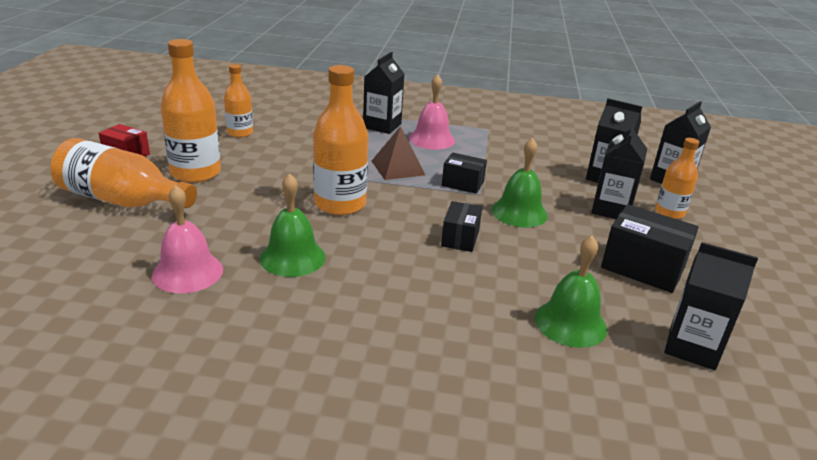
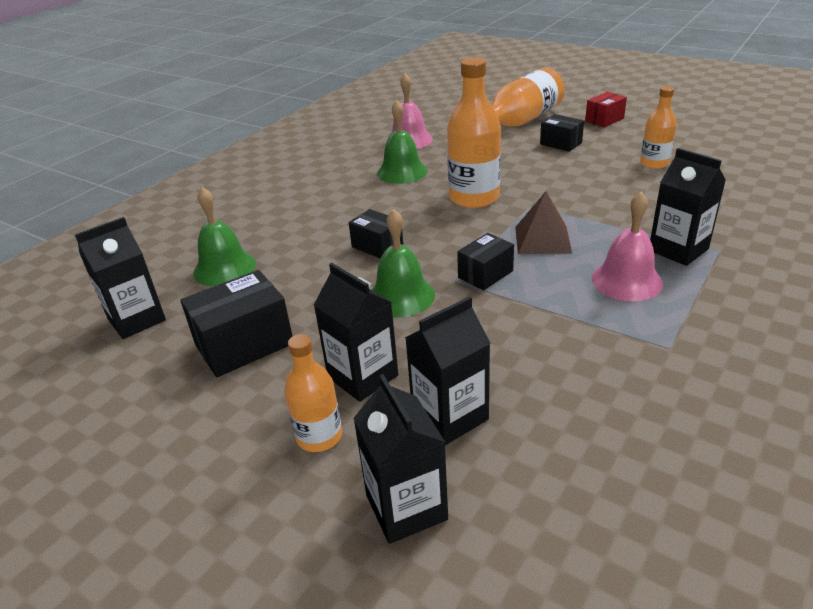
camera: 120 degrees right, 5 degrees up
(196, 173) = (560, 143): orange bottle -> black box

